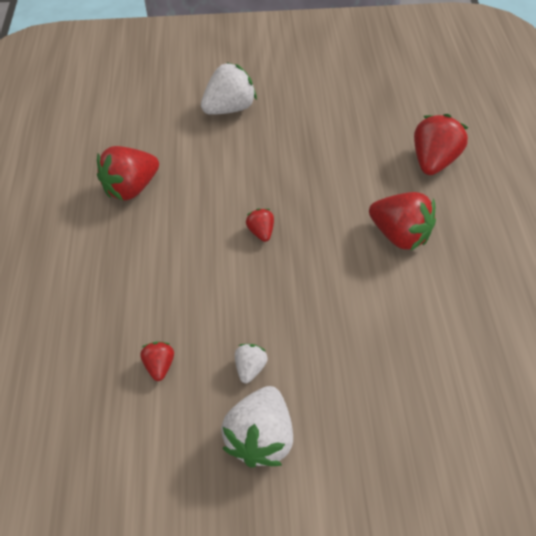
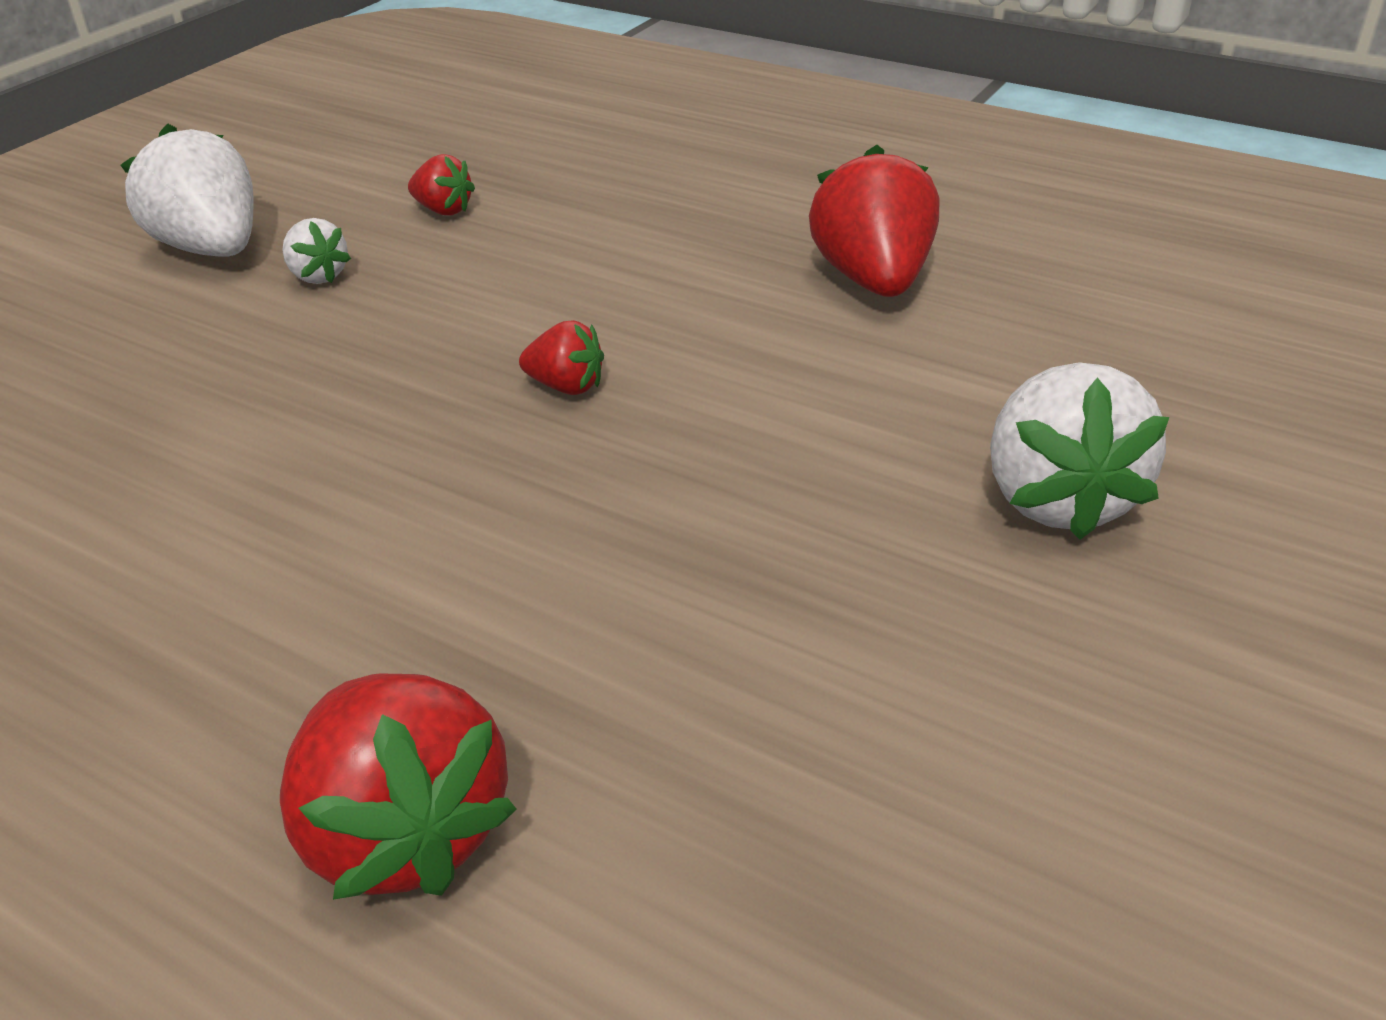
camera: 125 degrees right, 15 degrees down
(399, 235) = (286, 581): red strawberry -> none

